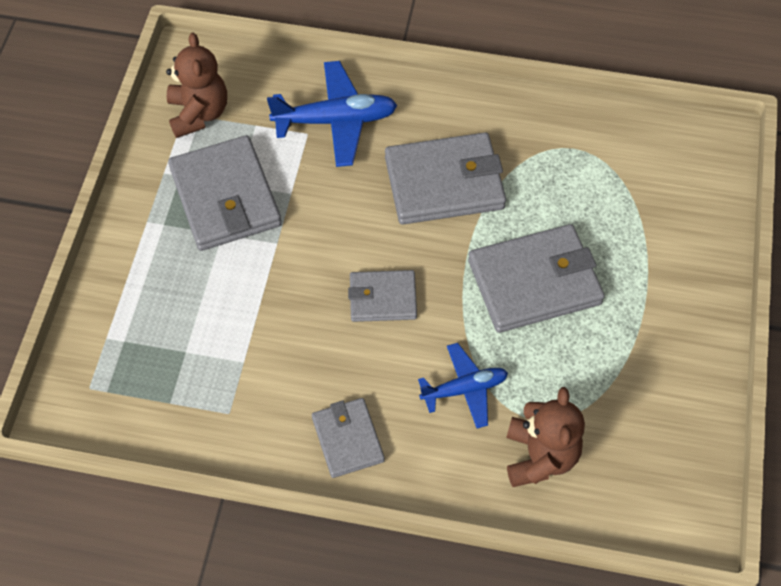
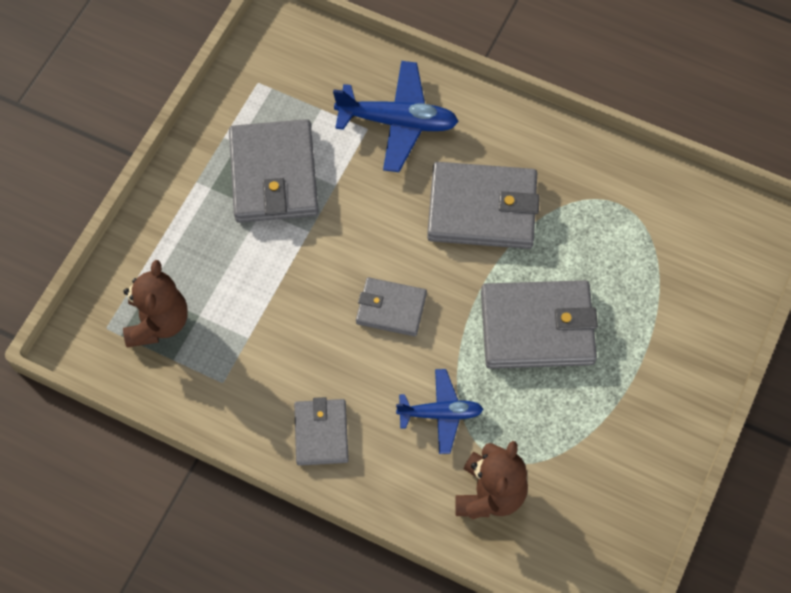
camera: 15 degrees right, 5 degrees up
(199, 114) = (271, 85): brown teddy bear -> brown teddy bear (158, 322)

